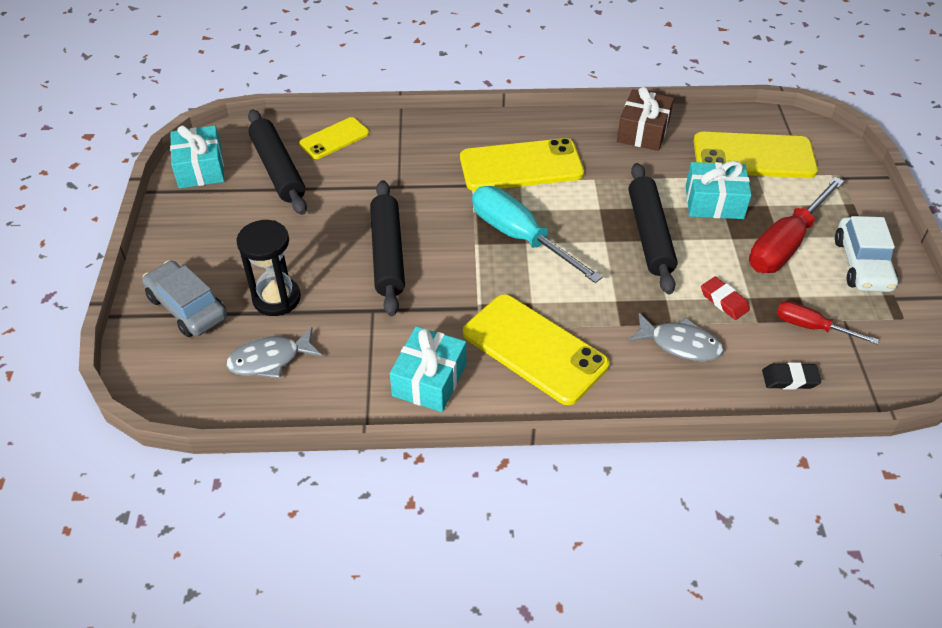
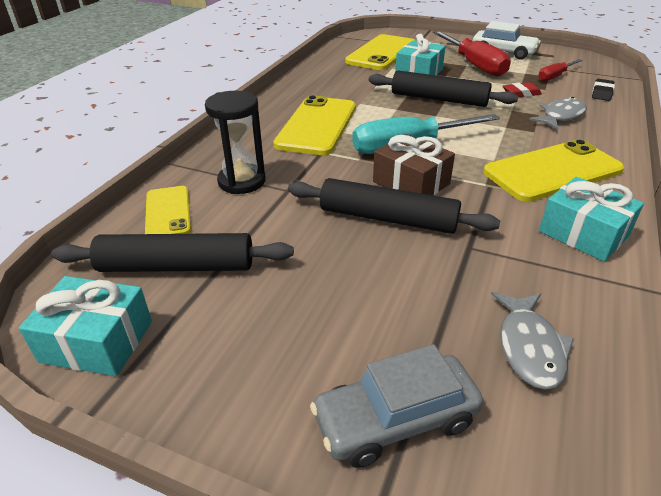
camera: 65 degrees left, 10 degrees down
(276, 298) = (418, 318): black hourglass -> black hourglass (242, 181)
(643, 131) = (322, 75): brown gift -> brown gift (411, 183)

